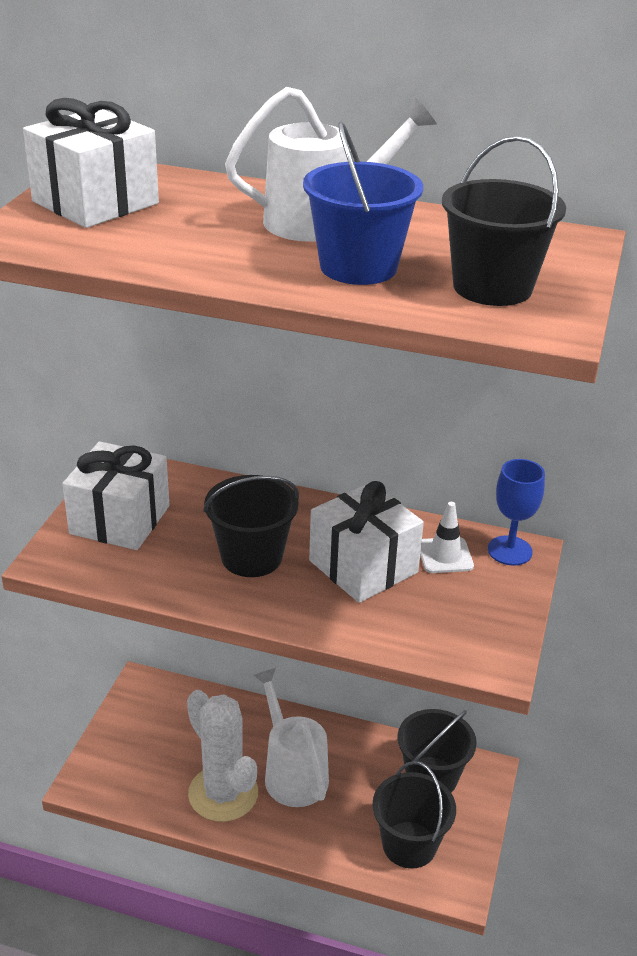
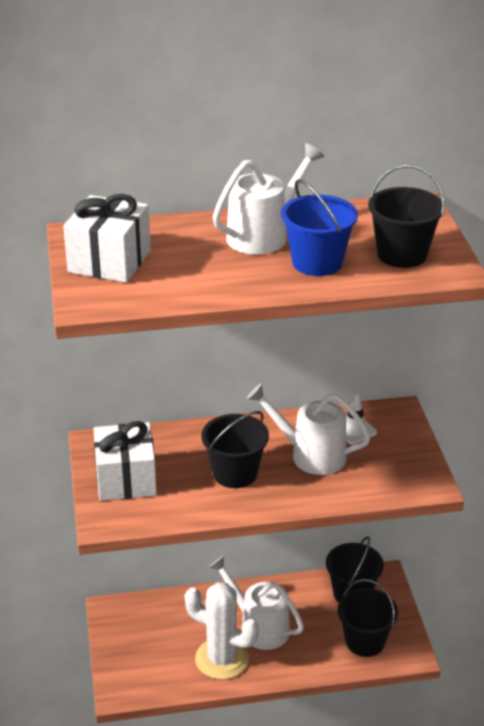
camera: 25 degrees left, 0 degrees up
(363, 566) = (310, 454): white gift -> white watering can
(509, 551) = (390, 413): blue goblet -> none

